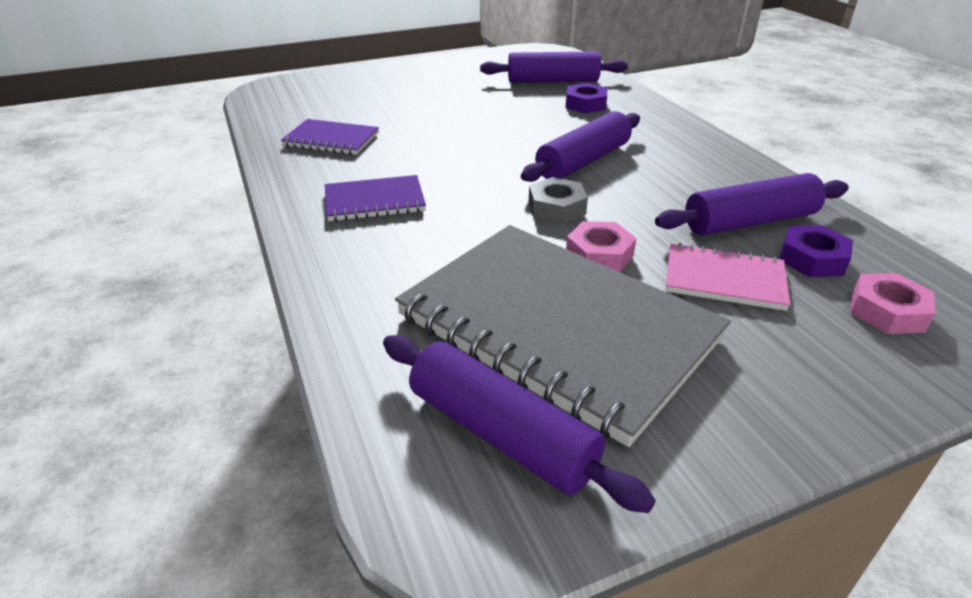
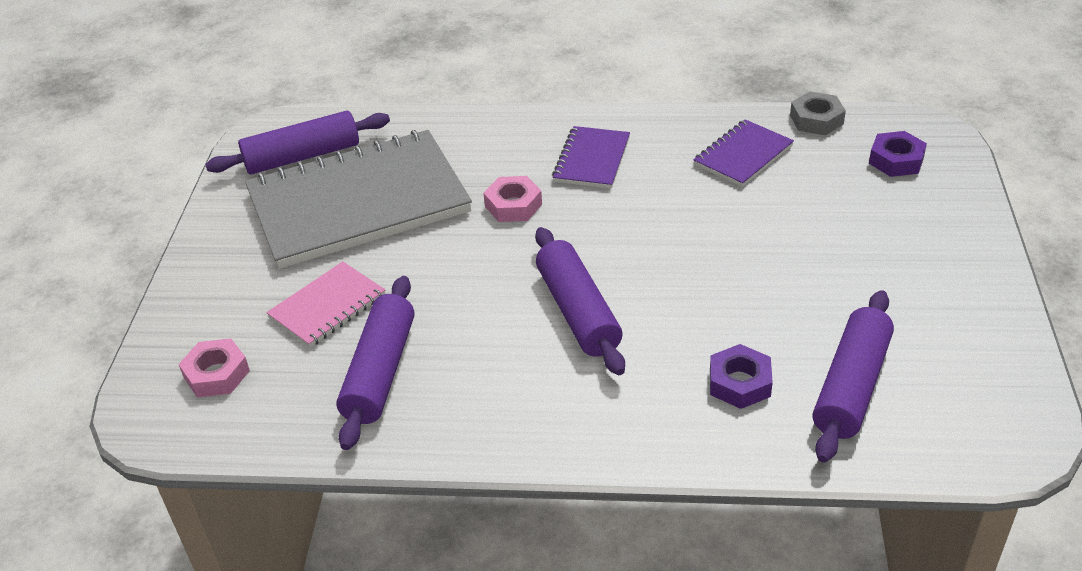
camera: 120 degrees right, 5 degrees up
(556, 207) = (502, 258): grey nut -> grey nut (816, 120)
(599, 254) = (415, 254): pink nut -> pink nut (513, 205)
(812, 259) = (301, 377): purple nut -> purple nut (896, 160)

